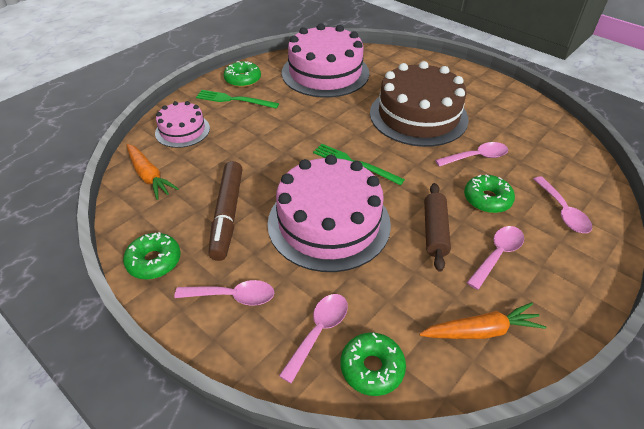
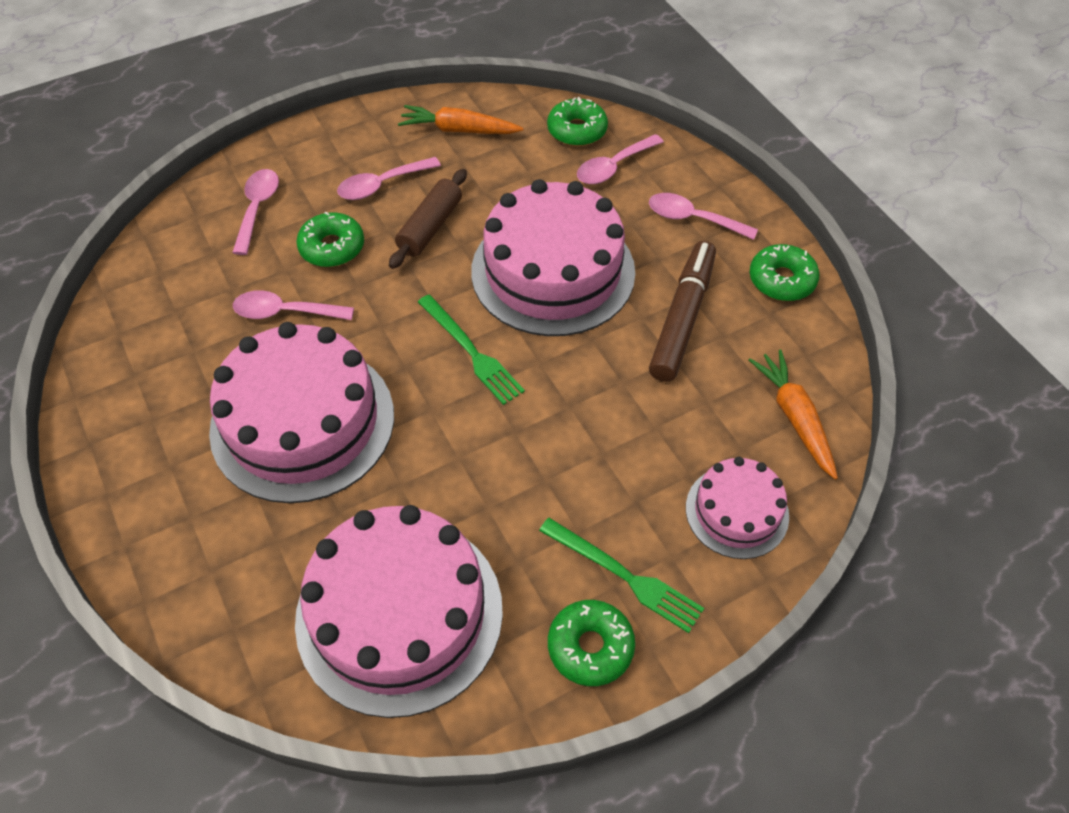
camera: 160 degrees left, 10 degrees up
(418, 116) = (302, 422): brown cake -> pink cake

